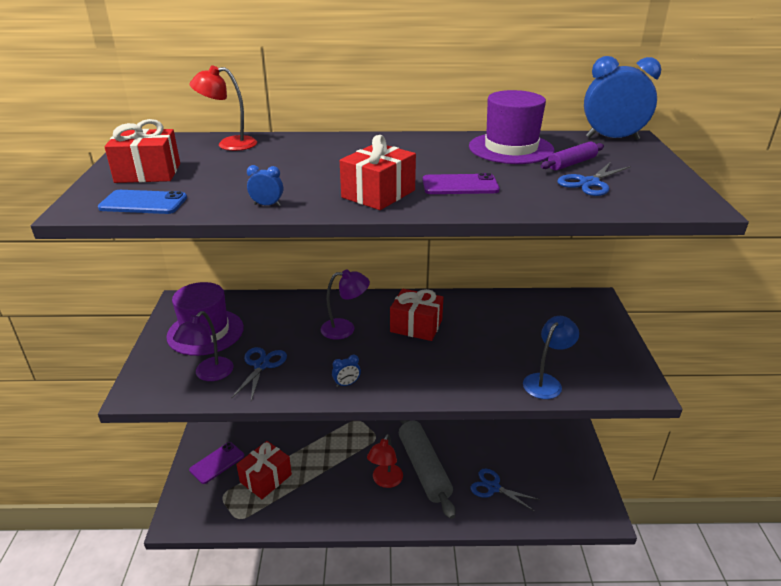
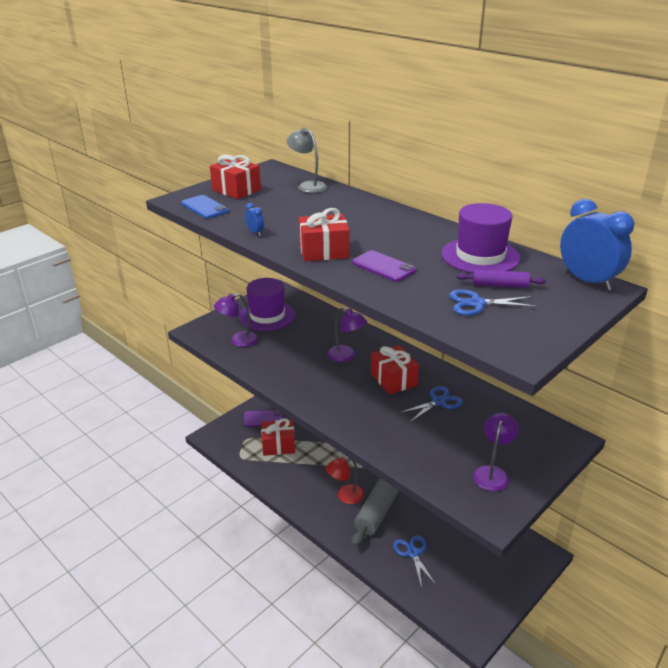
camera: 45 degrees right, 0 degrees up
(229, 144) = (307, 186): red lamp -> grey lamp
(261, 365) = (270, 351): blue scissors -> blue scissors (438, 402)
(346, 384) = (299, 388): blue clock -> none
(546, 382) = (426, 466): blue lamp -> none
(593, 355) = (492, 473): none -> purple lamp

